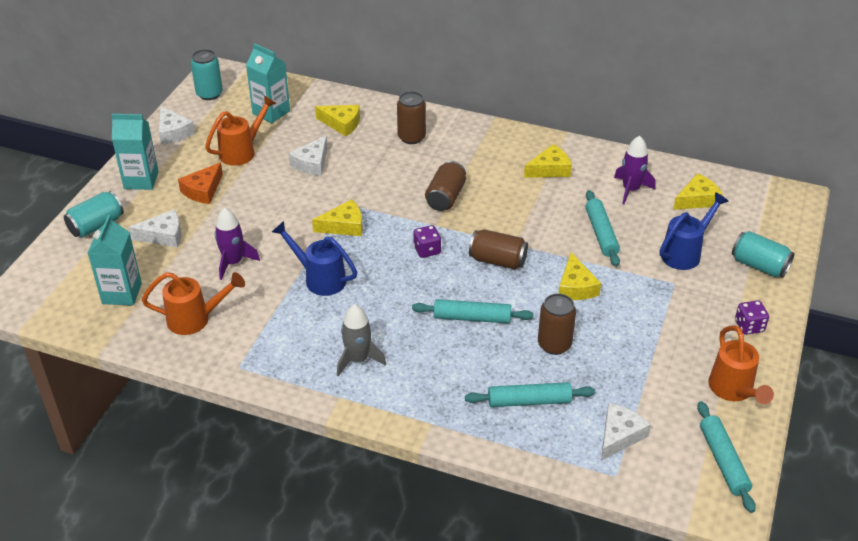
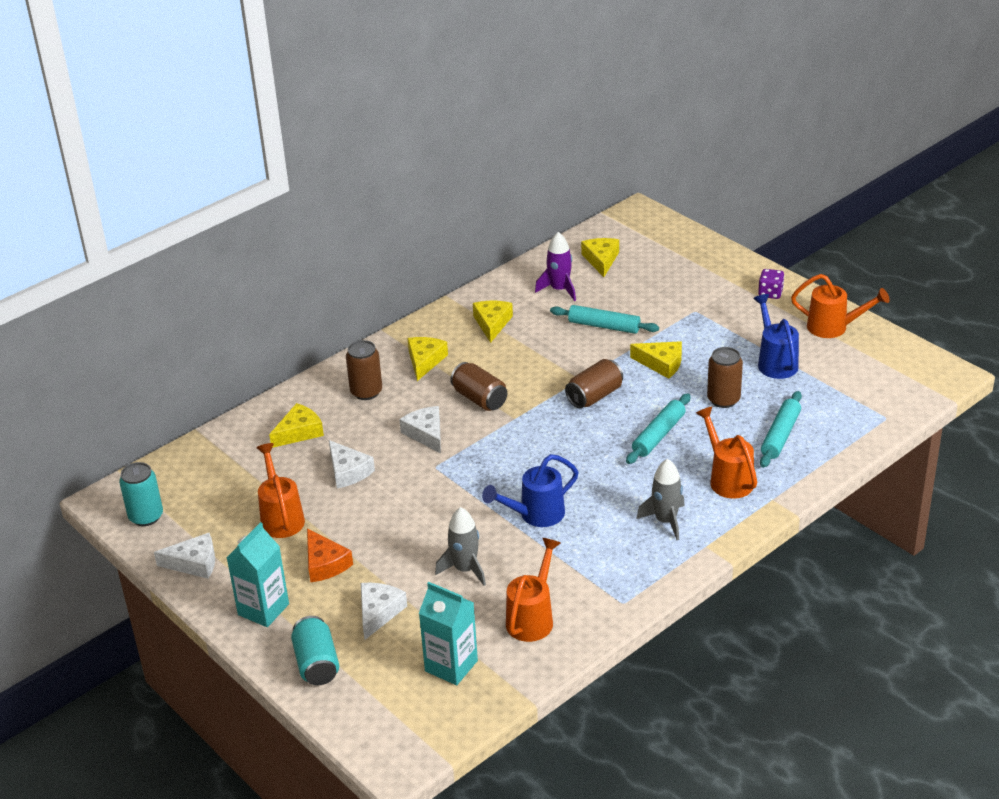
camera: 60 degrees left, 5 degrees down
(233, 263) = (465, 569): purple rocket -> grey rocket
(271, 112) = (229, 477): turquoise carton -> none
(344, 226) = (469, 477): yellow cheese -> yellow cheese (425, 361)
(427, 250) = (547, 434): purple dice -> none
(441, 383) = (728, 479): none -> orange watering can
(619, 436) = (846, 401): white cheese -> white cheese (426, 434)
(685, 253) = (663, 291): blue watering can -> blue watering can (775, 362)
(723, 461) = (901, 360): turquoise rolling pin -> none
(759, 265) = (706, 261): turquoise can -> none

